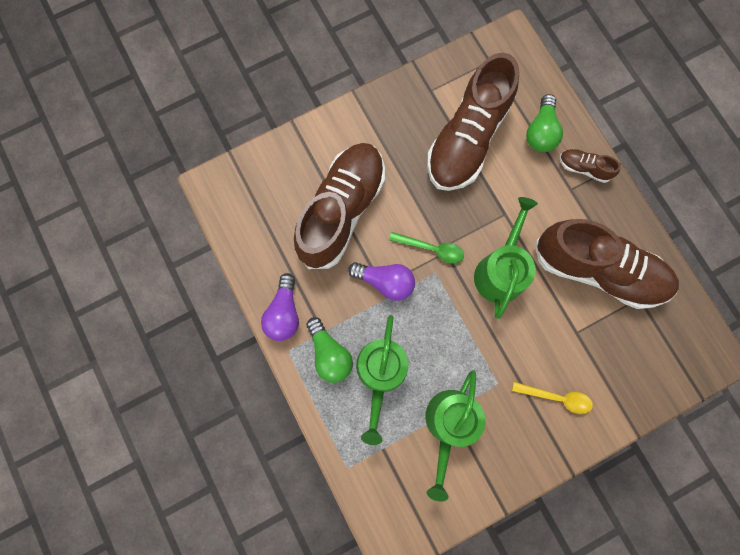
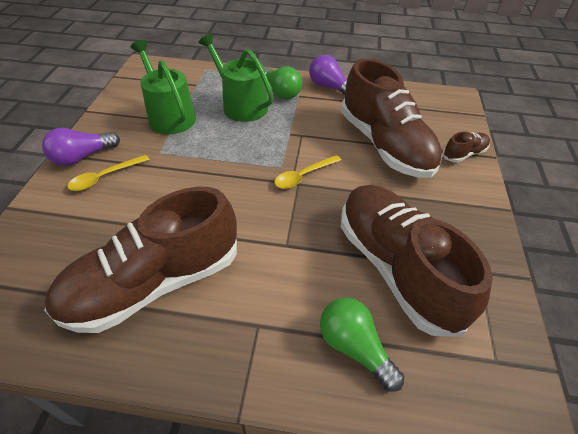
camera: 125 degrees right, 30 degrees down
(329, 353) = (281, 92): green light bulb -> green light bulb turned 135 degrees counterclockwise
(385, 281) = (303, 138): purple light bulb -> purple light bulb (82, 157)
(431, 249) = (303, 176): green spoon -> yellow spoon
(500, 271) = (238, 207): green watering can -> none
(583, 168) = (270, 361): brown shoe -> brown shoe (464, 154)

